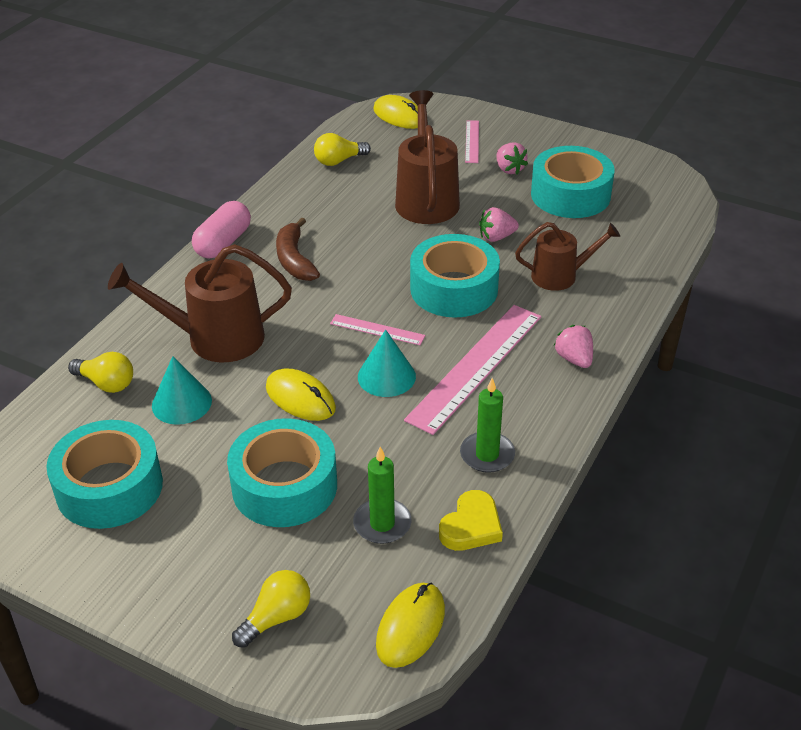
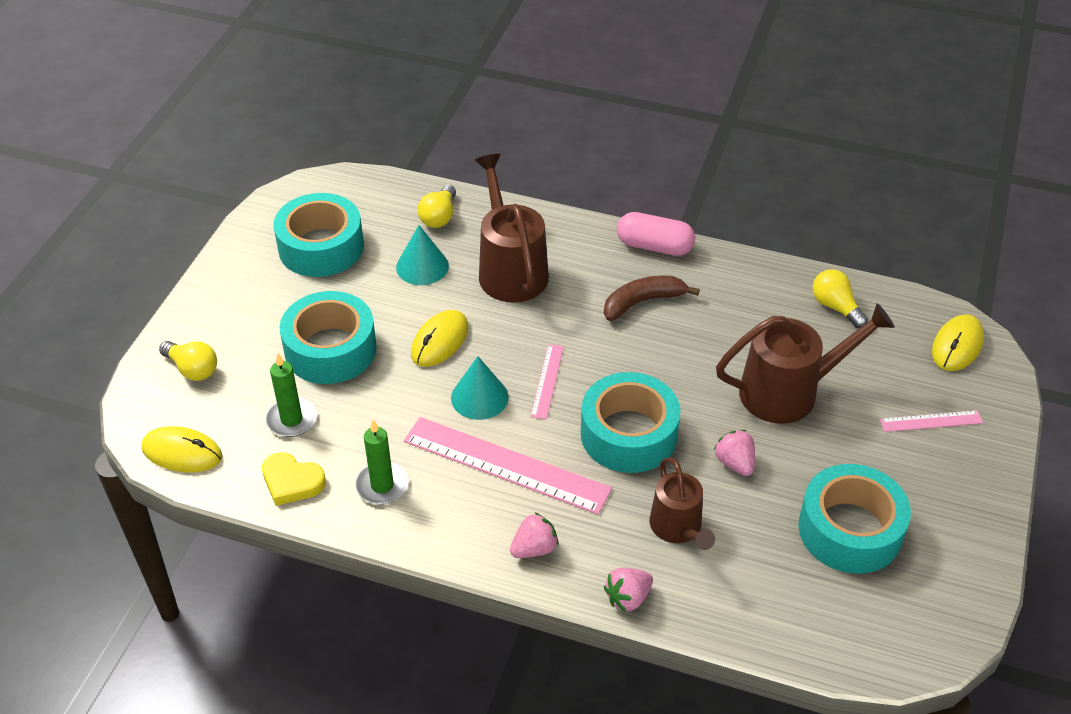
camera: 80 degrees right, 5 degrees up
(509, 169) = (882, 463): pink strawberry -> pink strawberry (628, 598)

